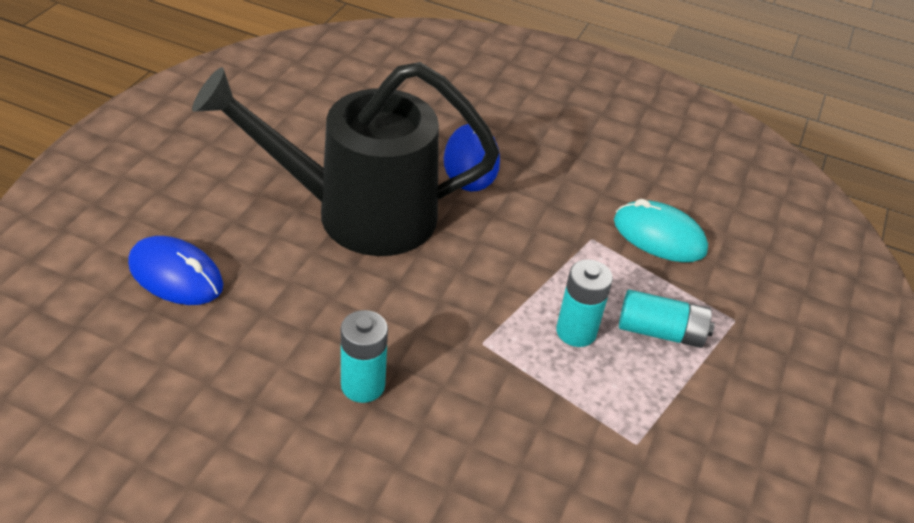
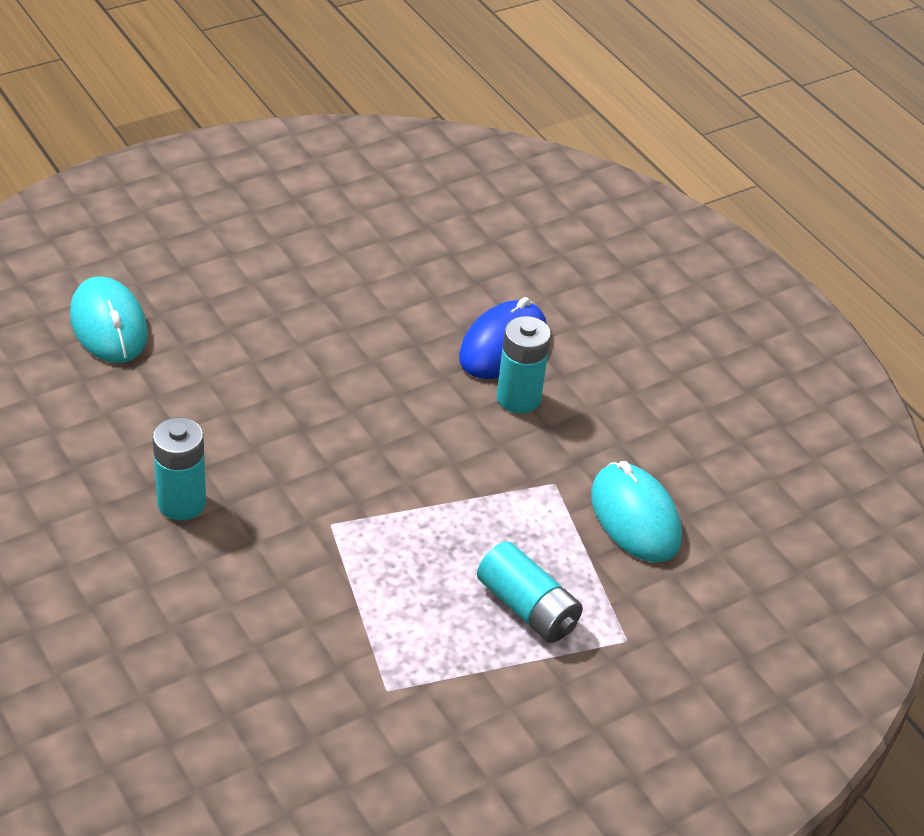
camera: 35 degrees right, 0 degrees up
(176, 275) = (109, 325): blue mouse -> turquoise mouse
(358, 213) = (331, 345): black watering can -> none
(576, 332) = (436, 562): turquoise battery -> turquoise battery (518, 398)

